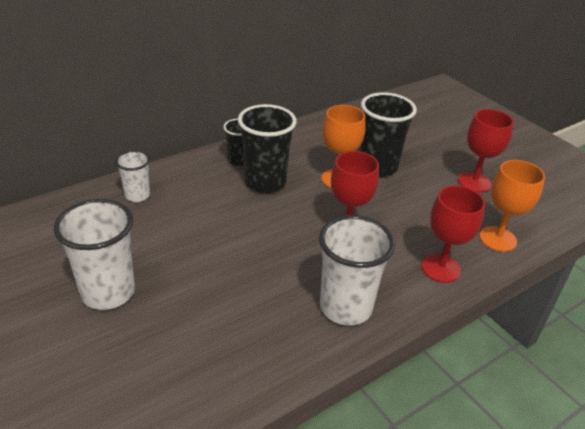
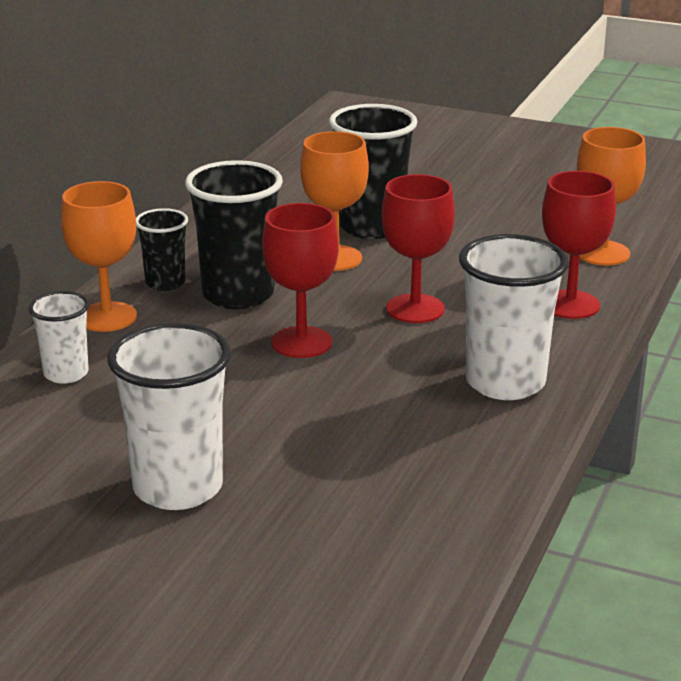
camera: 30 degrees left, 10 degrees down
(191, 169) = (107, 317): none -> orange goblet
(474, 182) = (512, 204): red goblet -> red goblet (301, 342)

